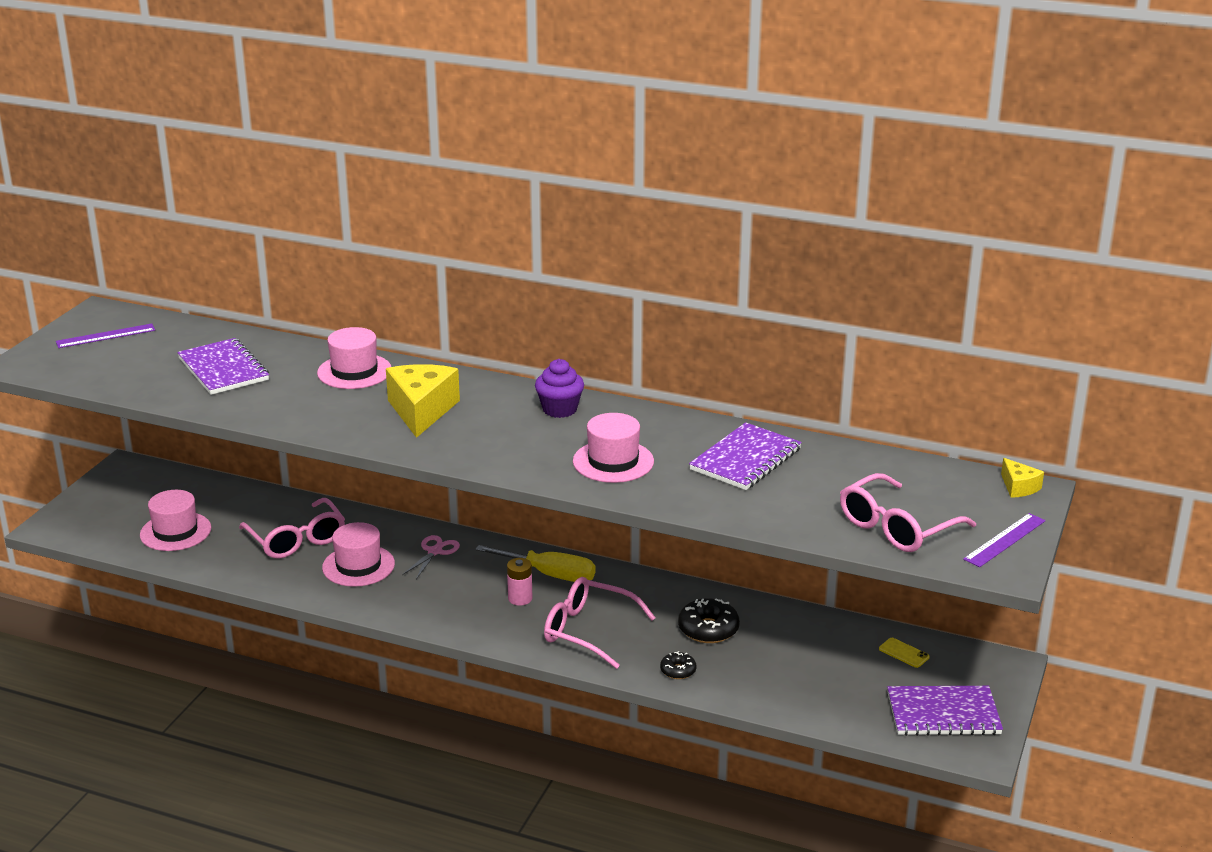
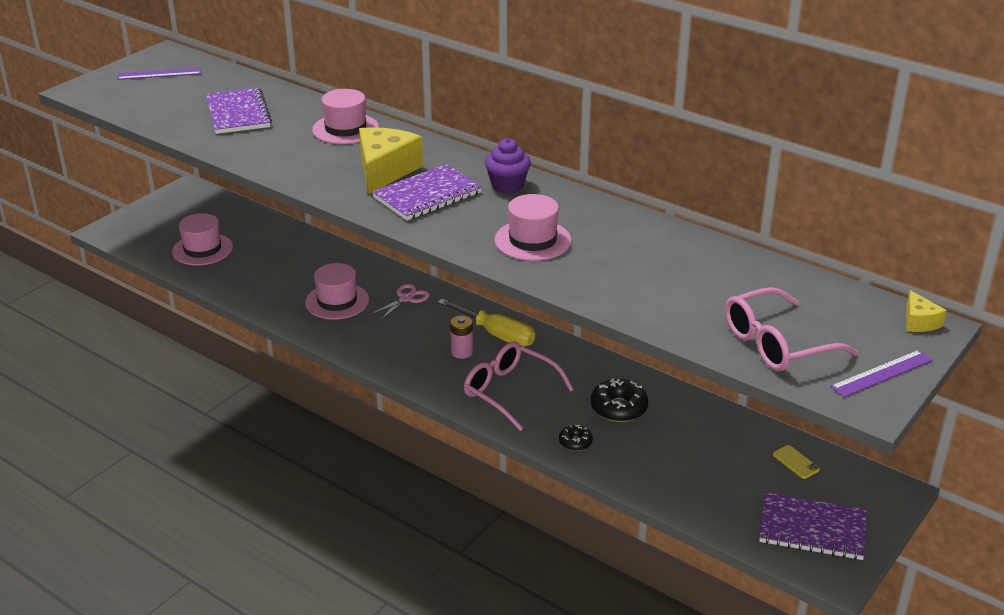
camera: 15 degrees right, 5 degrees up
(296, 539) = (296, 270): pink glasses -> none
(745, 459) = (657, 256): purple notebook -> purple notebook (427, 195)

